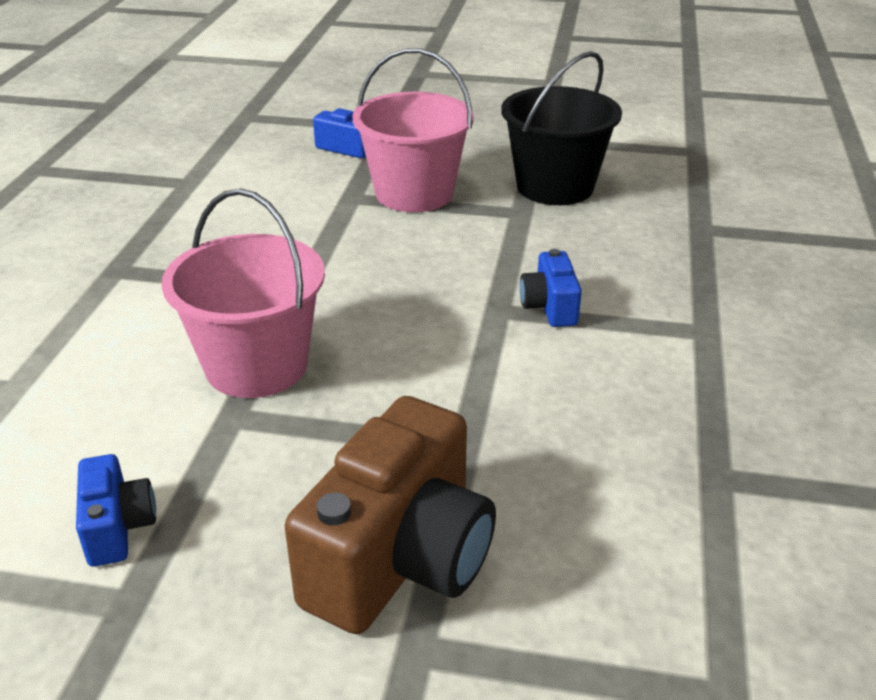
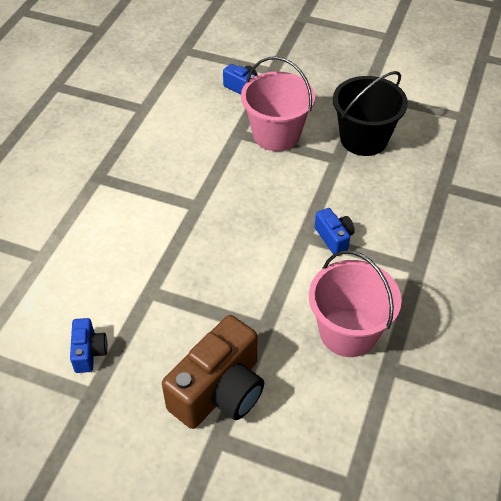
camera: 10 degrees right, 15 degrees up
(256, 366) = (166, 259): pink bucket -> pink bucket (348, 332)
(549, 307) = (334, 238): blue camera -> blue camera turned 150 degrees clockwise

